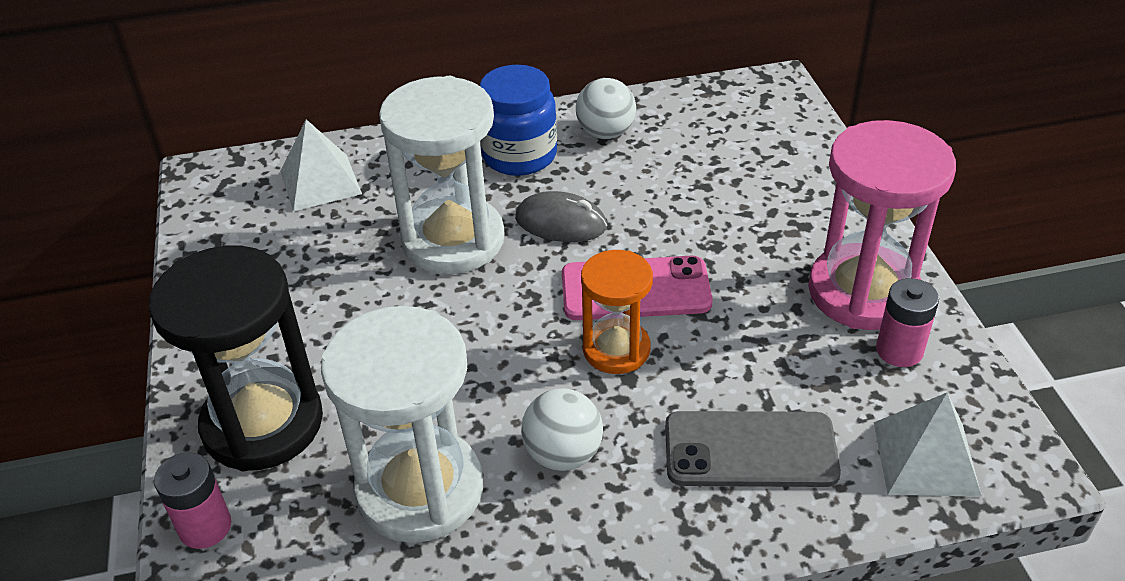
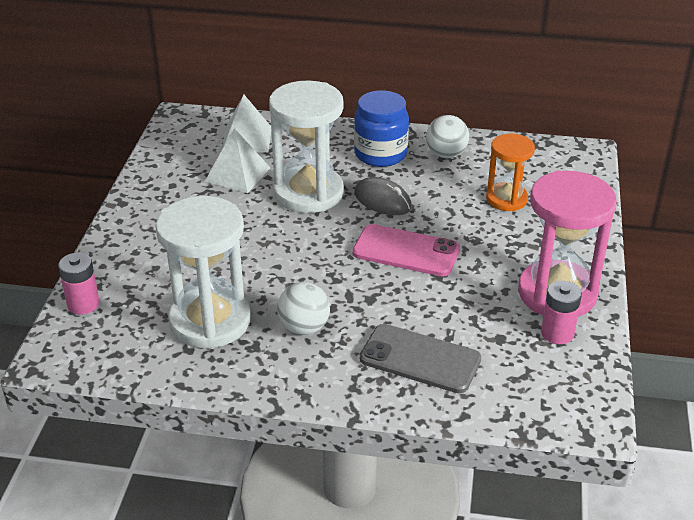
camera: 20 degrees right, 5 degrees down
(263, 423) = (141, 261): black hourglass -> none
(616, 349) = (372, 281): orange hourglass -> orange hourglass (506, 199)
(926, 458) = (531, 397): white pyramid -> white pyramid (238, 174)

